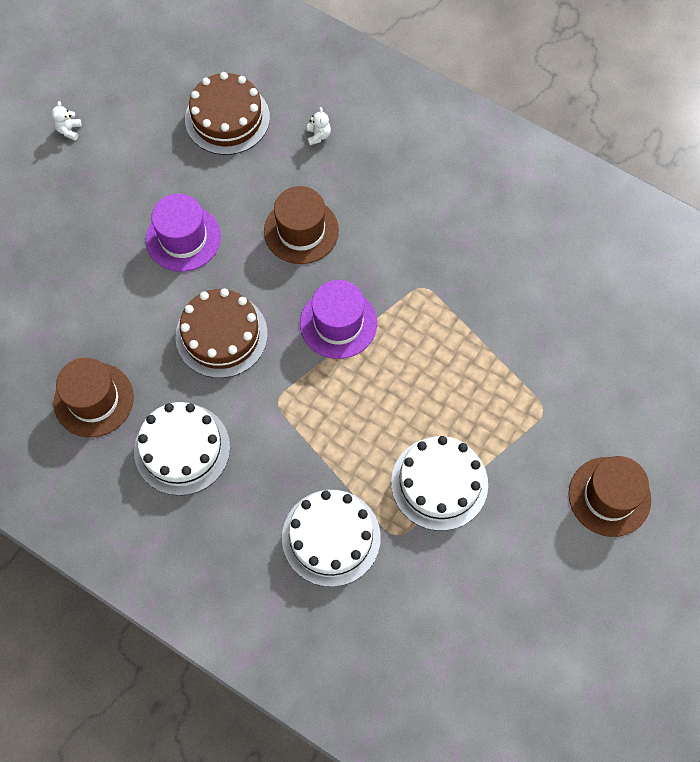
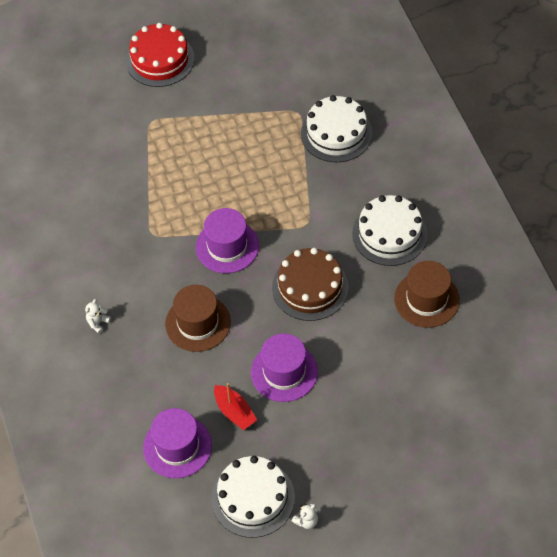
camera: 140 degrees left, 10 degrees down
(201, 176) = (234, 412): none -> red boat
(227, 118) = (177, 446): brown cake -> purple hat
(318, 136) = (123, 386): white teddy bear -> white teddy bear (98, 323)
(439, 483) = (248, 122): white cake -> white cake (253, 498)
(609, 496) = (160, 60): brown hat -> red cake

